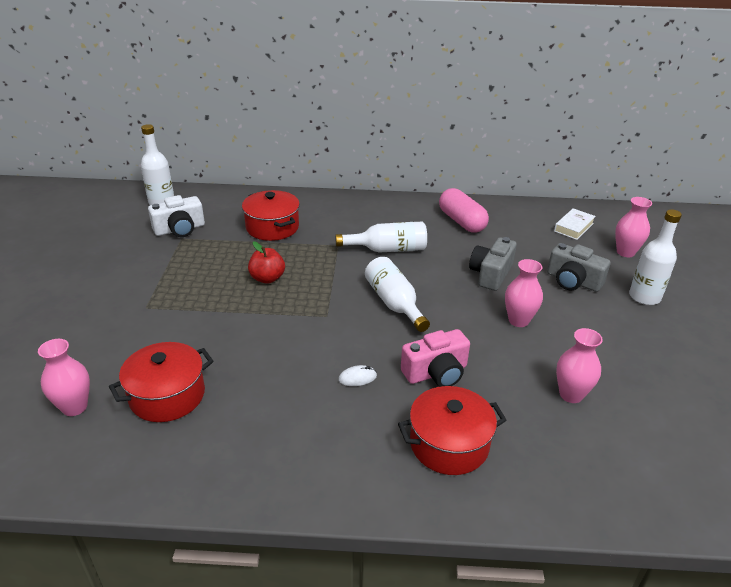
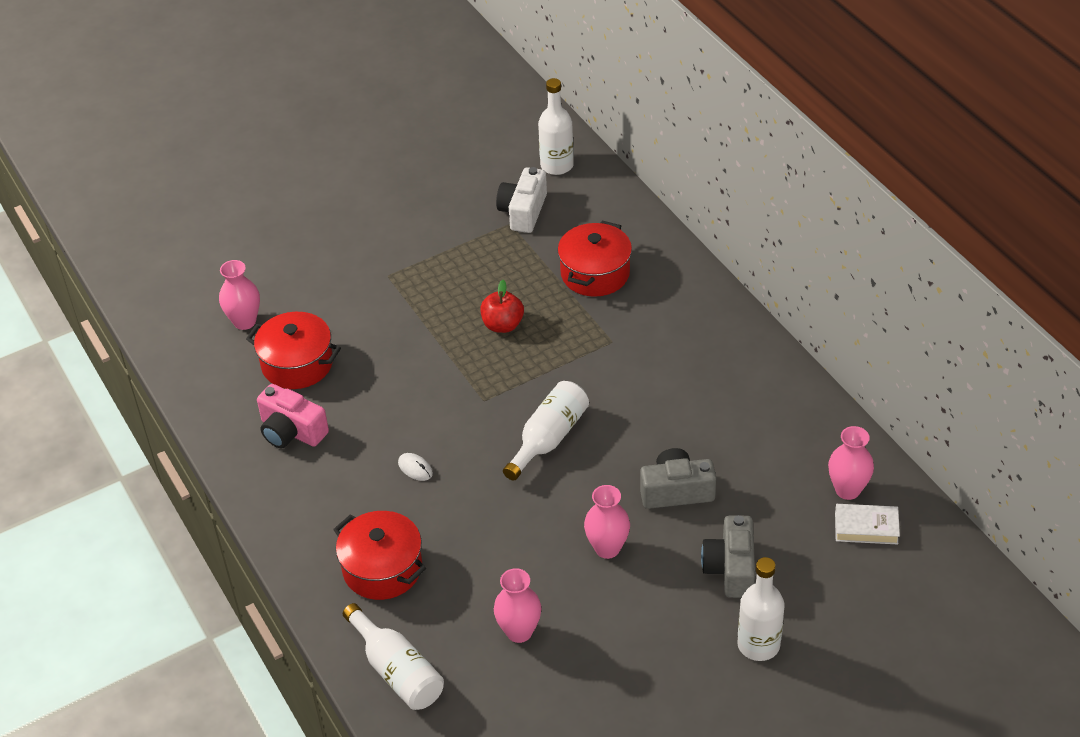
camera: 60 degrees right, 10 degrees up
(180, 229) = (523, 211): white camera -> white camera turned 75 degrees clockwise
(388, 249) = (643, 384): white bottle -> white bottle (397, 671)
(436, 372) = (468, 519): pink camera -> pink camera (291, 431)
(461, 221) = (769, 418): pink capsule -> none
(625, 252) = (851, 598): pink vase -> pink vase (847, 490)

